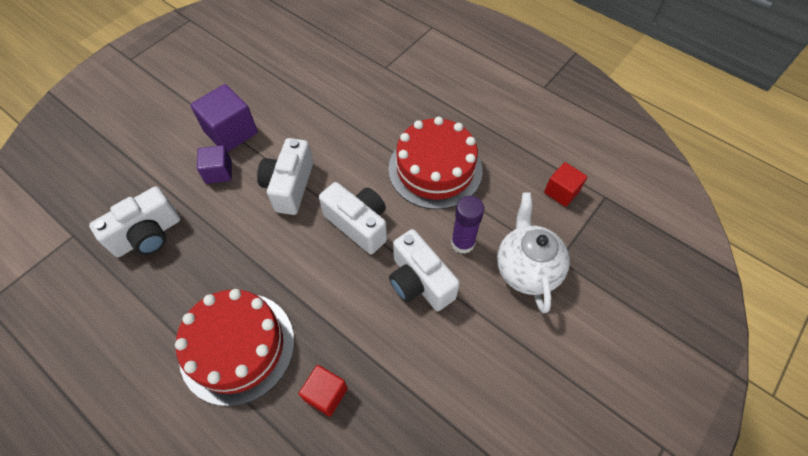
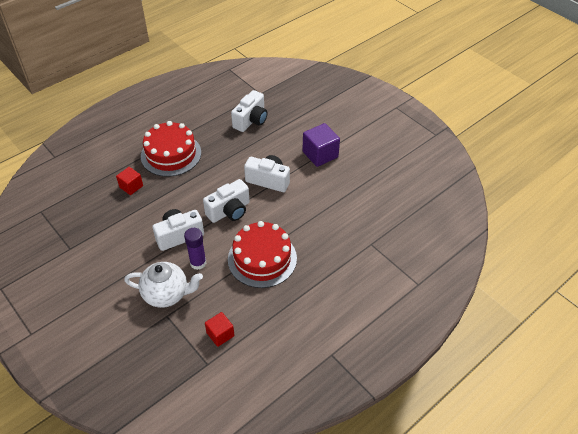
camera: 100 degrees right, 10 degrees down
(148, 235) = (251, 120): white camera -> white camera turned 120 degrees counterclockwise
(219, 172) = (288, 148): purple cube -> none

